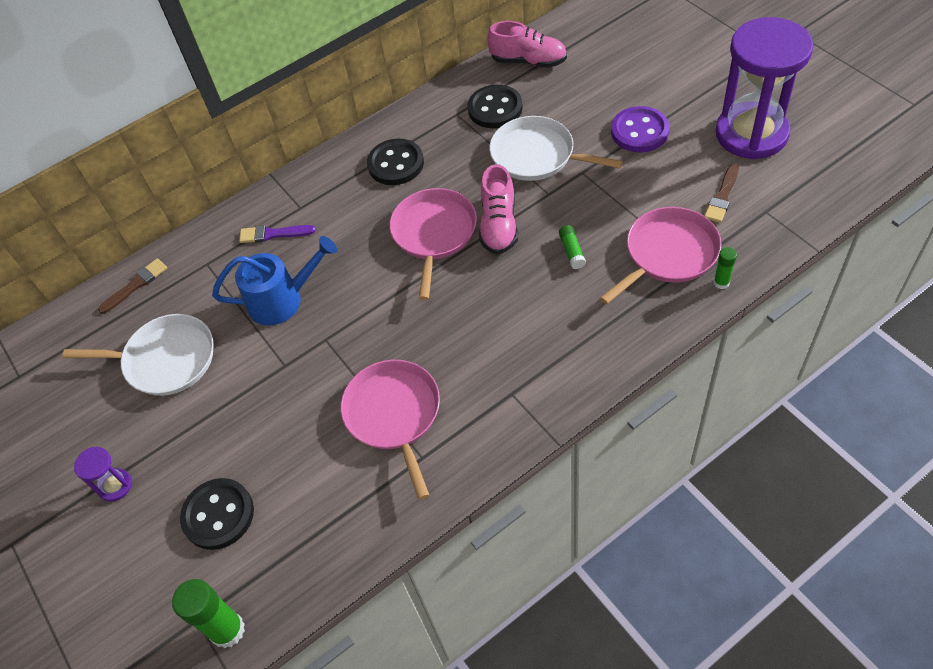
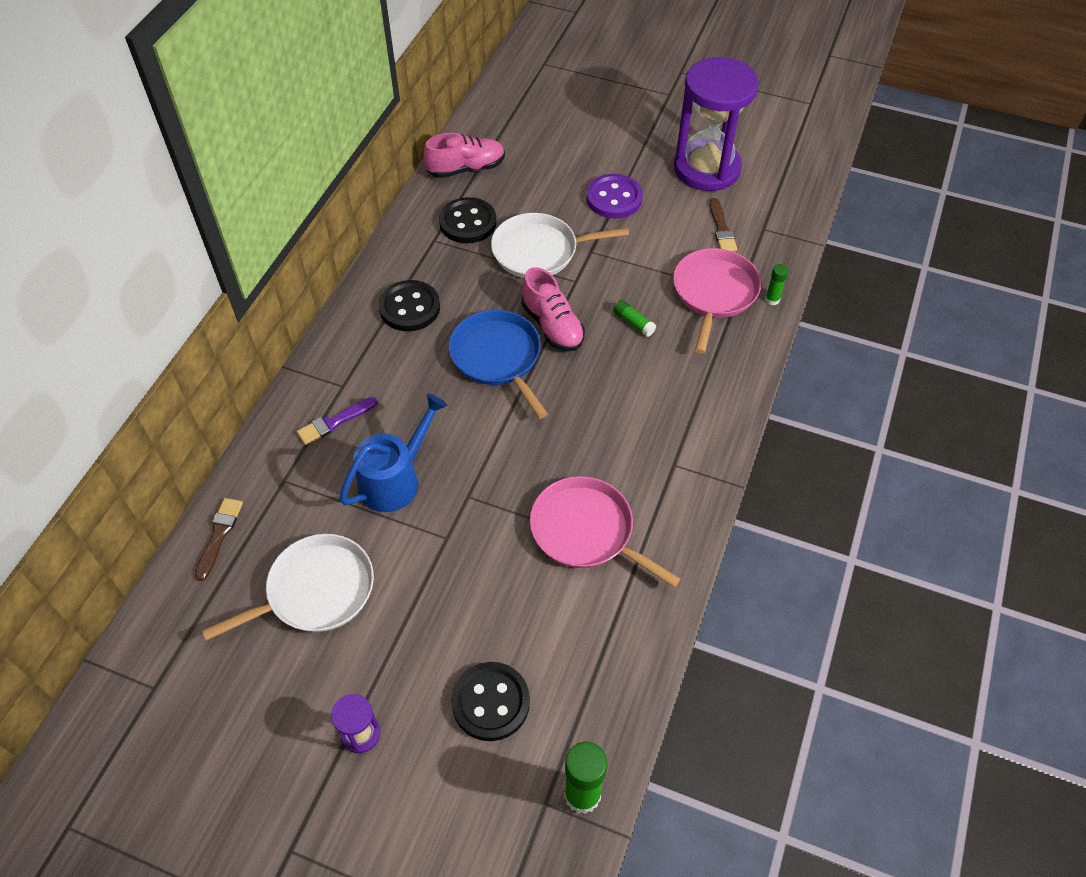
camera: 40 degrees left, 0 degrees up
(433, 234) = (498, 357): pink pan -> blue pan

